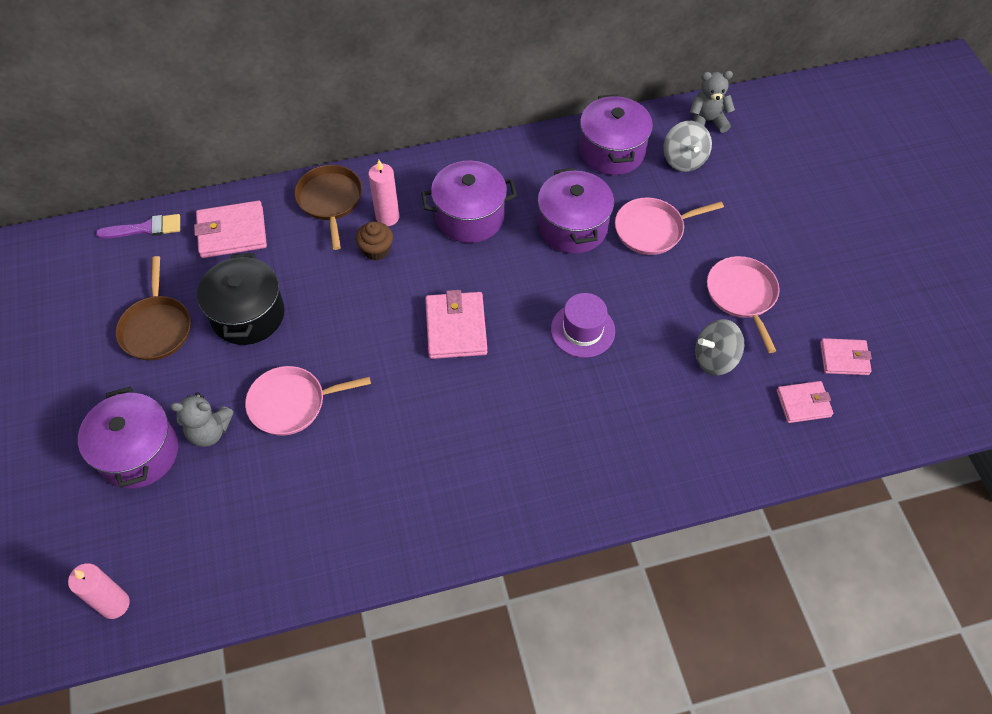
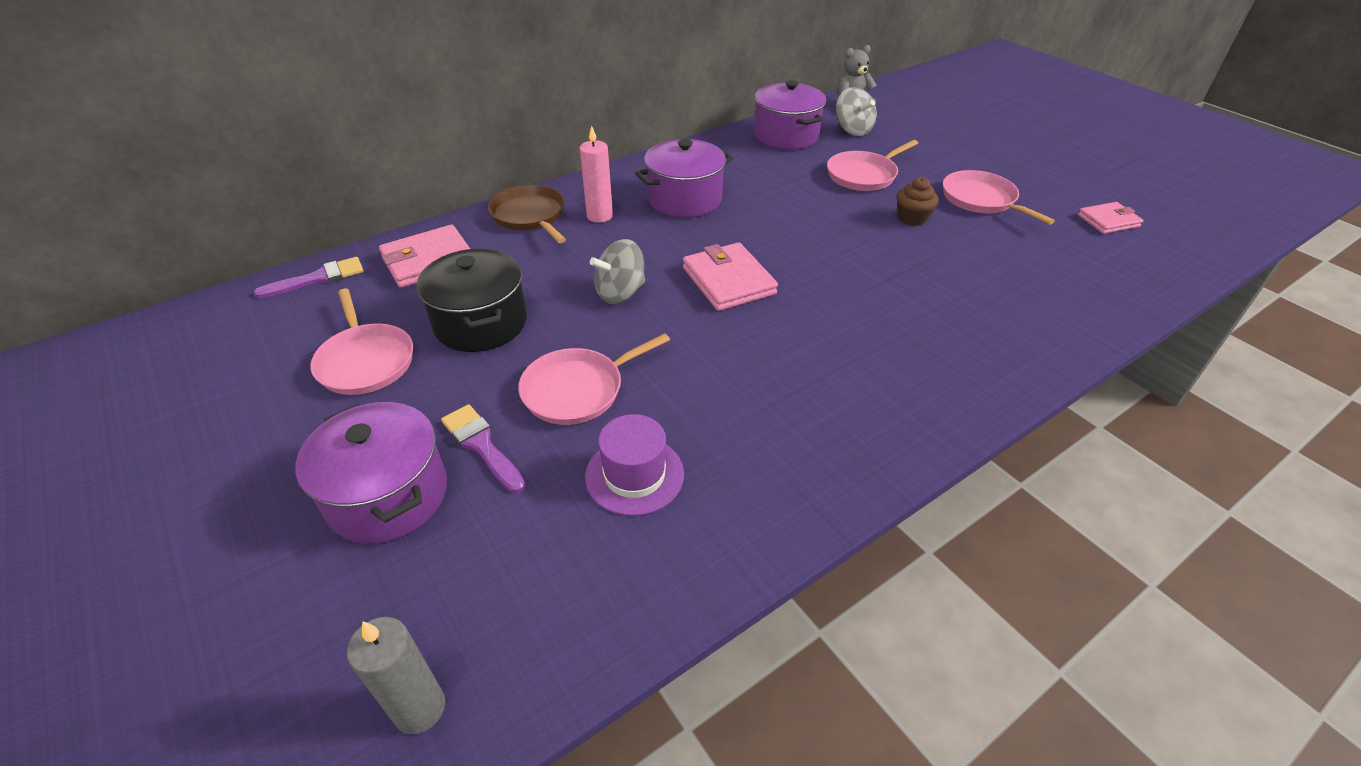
camera: 20 degrees left, 15 degrees down
(114, 604) = (419, 708): pink candle -> grey candle
(156, 328) = (365, 361): brown pan -> pink pan
(209, 431) = (482, 445): grey teddy bear -> purple brush
(376, 250) = (602, 241): brown cupcake -> brown cupcake (912, 218)
(572, 227) = (790, 187): purple pot -> none
(582, 330) = (858, 254): purple hat -> purple hat (634, 475)
(715, 359) = (999, 246): grey spinning top -> grey spinning top (620, 293)
(803, 403) = (1107, 258): pink wallet -> none

